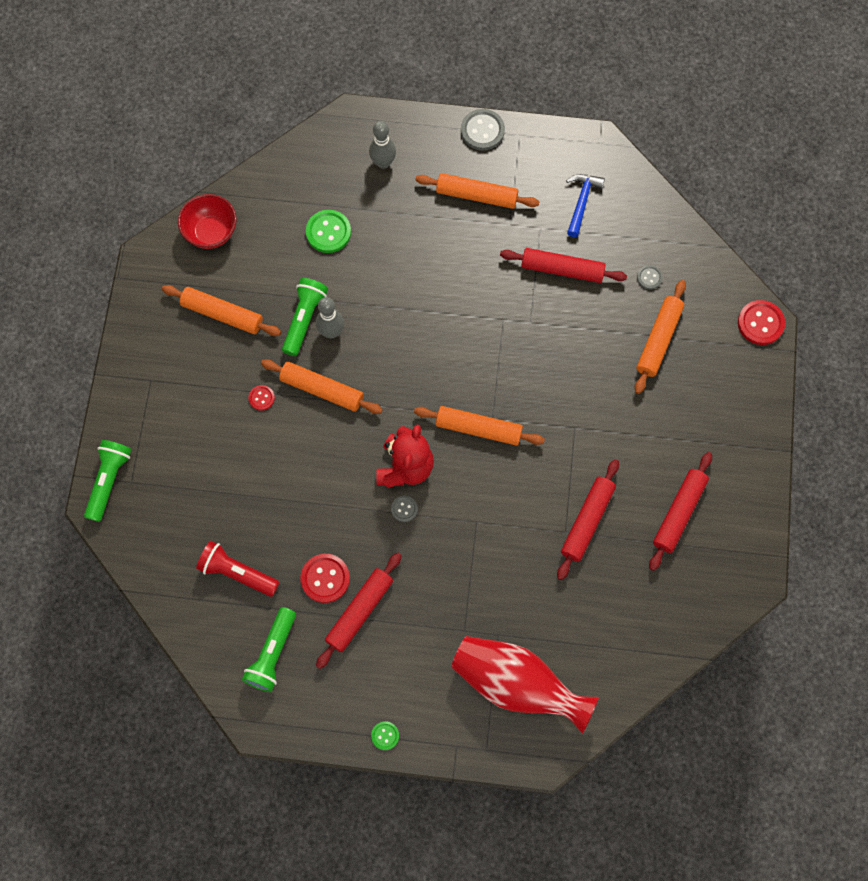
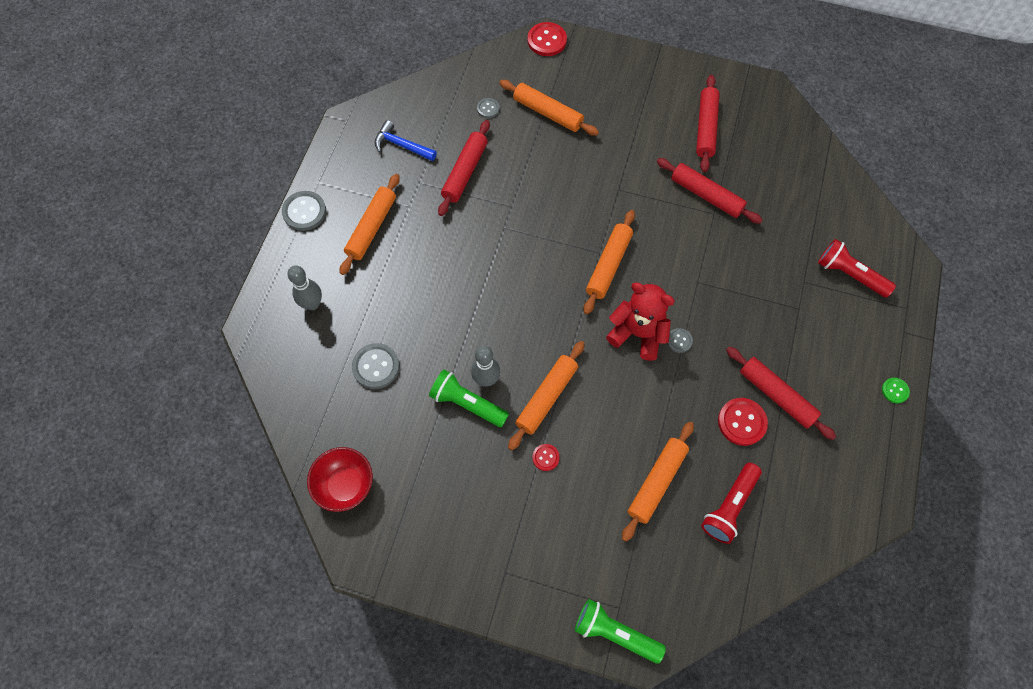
camera: 80 degrees left, 5 degrees down
(222, 314) = (444, 485): orange rolling pin -> orange rolling pin (656, 482)
(272, 654) = (814, 483): green flashlight -> none
(328, 232) = (376, 366): green button -> grey button
(517, 684) = (849, 274): red vase -> red flashlight
(679, 513) = (706, 128): red rolling pin -> red rolling pin turned 60 degrees clockwise

